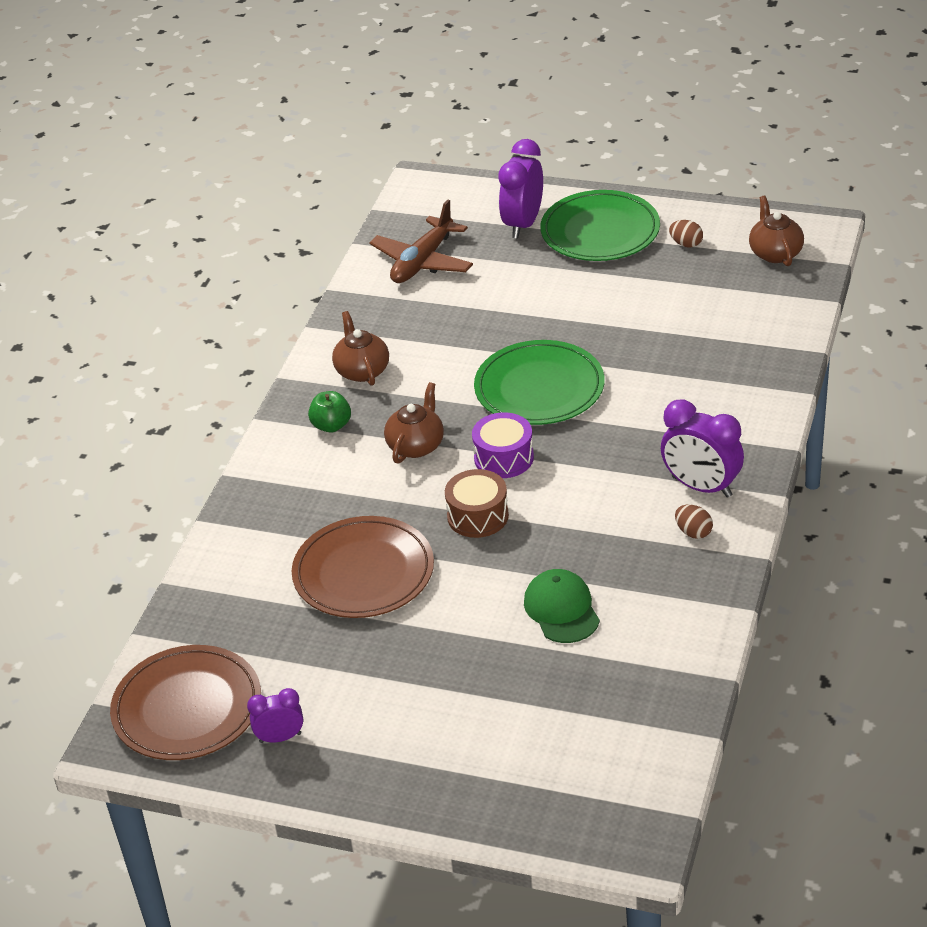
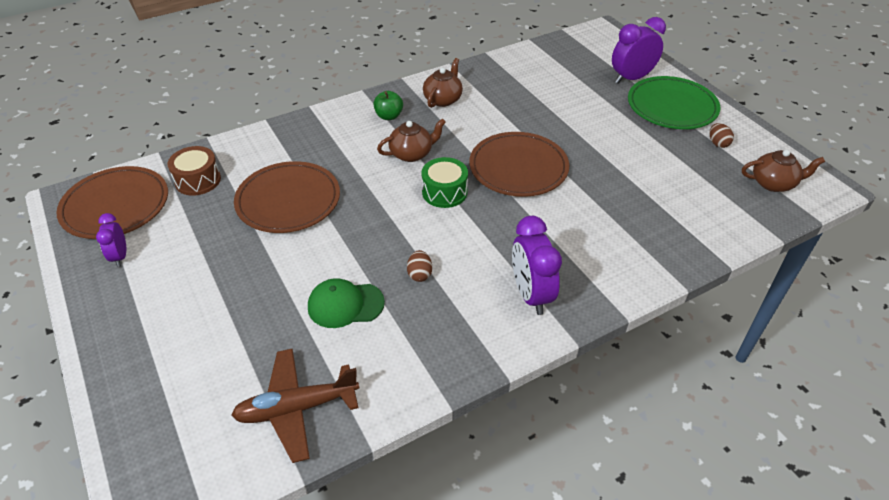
camera: 40 degrees right, 5 degrees up
(280, 738) = (120, 256): purple clock -> purple clock turned 135 degrees counterclockwise
(422, 262) = (550, 66): brown plane -> brown plane (297, 408)
(478, 516) = (384, 214): brown drum -> brown drum (198, 180)
(504, 458) = (444, 192): purple drum -> green drum
(539, 388) = (518, 168): green plate -> brown plate
(561, 609) = (345, 305): green cap -> green cap turned 120 degrees counterclockwise
(693, 532) = (486, 320): brown egg -> brown egg (419, 274)
(775, 253) = (773, 183): brown teapot -> brown teapot turned 60 degrees clockwise

